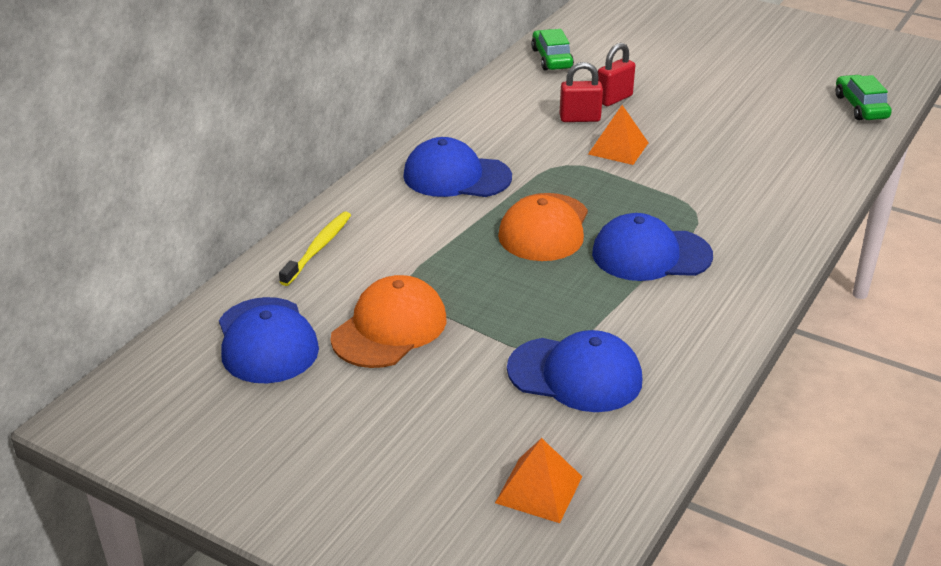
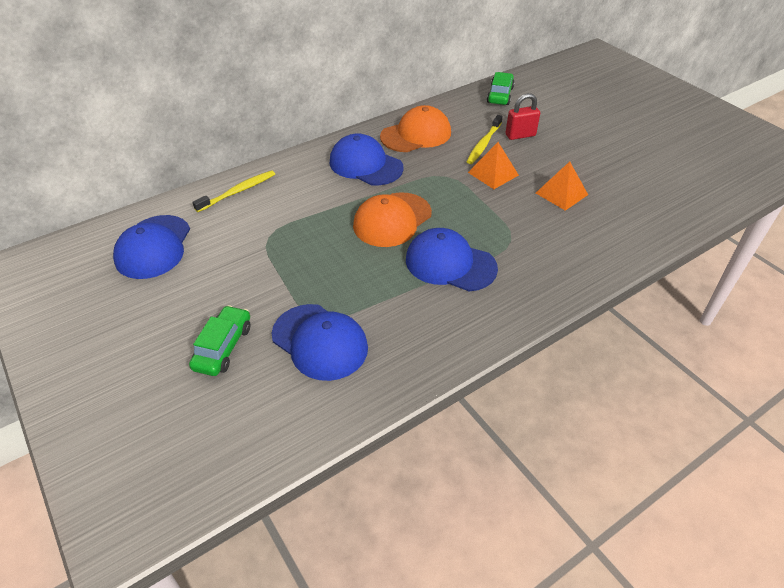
camera: 25 degrees right, 10 degrees up
(389, 328) = (231, 263): orange cap -> orange cap (416, 135)
(539, 489) = (221, 424): orange pyramid -> orange pyramid (561, 193)
(579, 118) = (483, 144): red padlock -> yellow toothbrush
(860, 107) = (711, 189): green car -> green car (223, 347)

